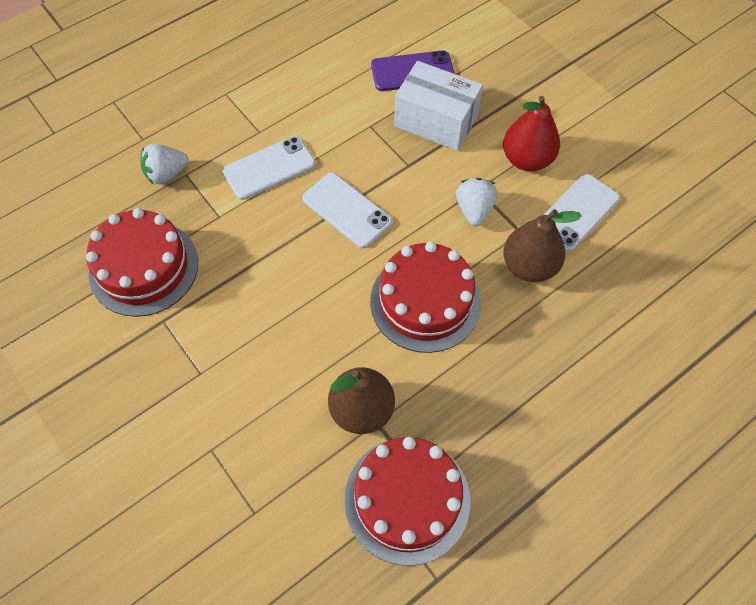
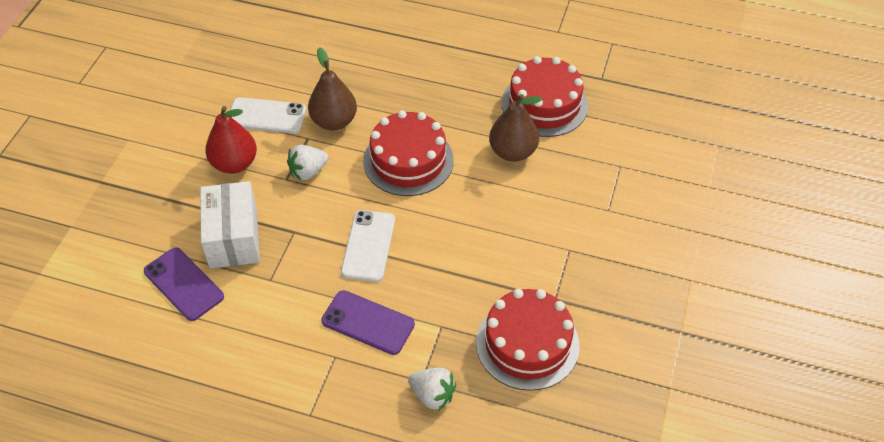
camera: 125 degrees left, 10 degrees down
(269, 168) = (368, 323): white phone -> purple phone

